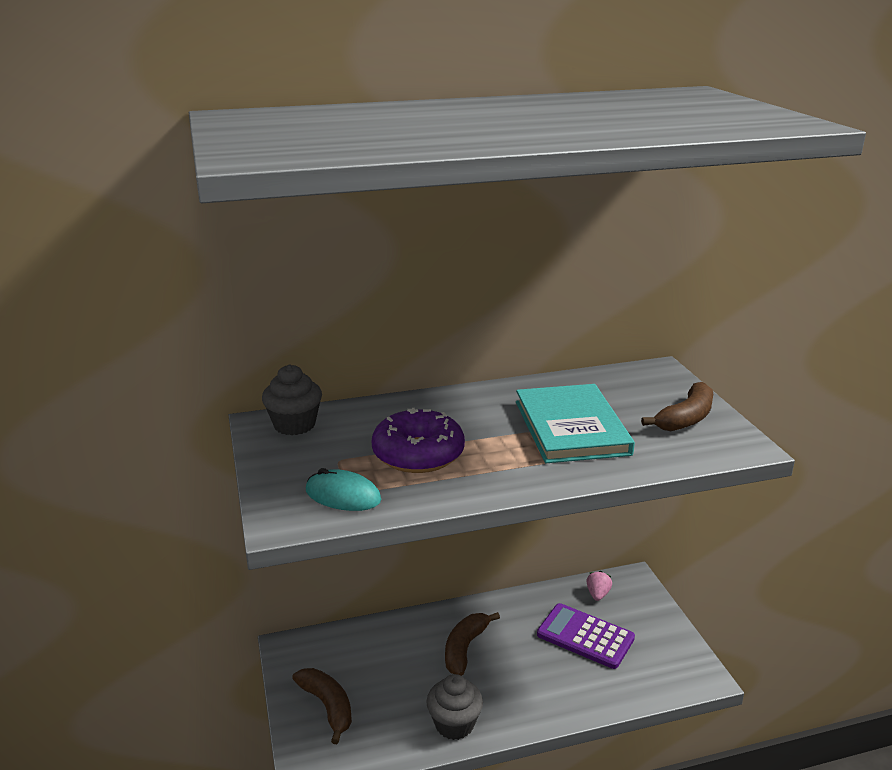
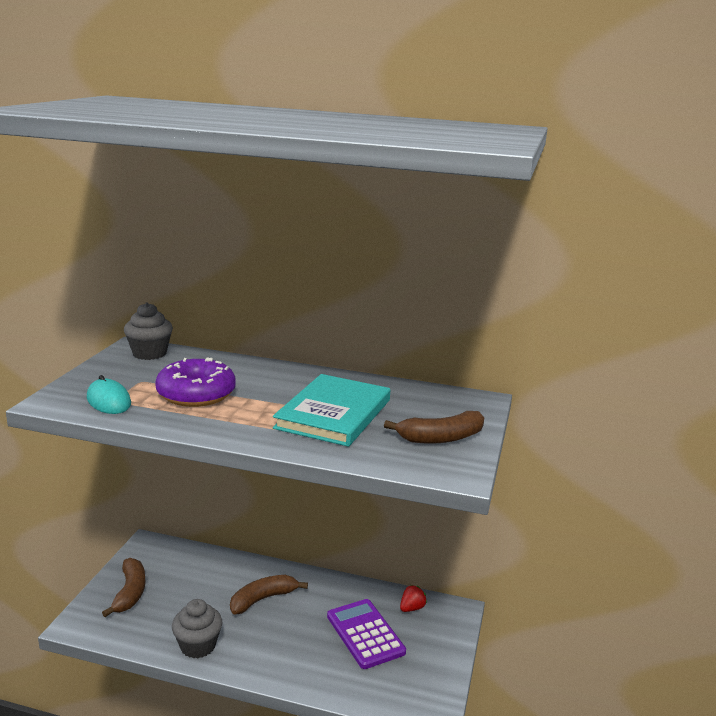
camera: 30 degrees right, 5 degrees down
(597, 594) = (412, 608): pink strawberry -> red strawberry

